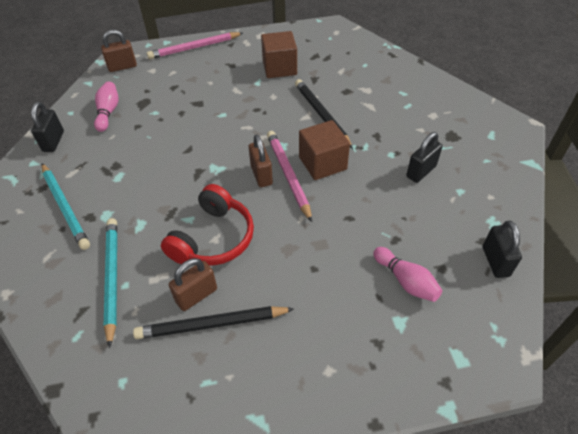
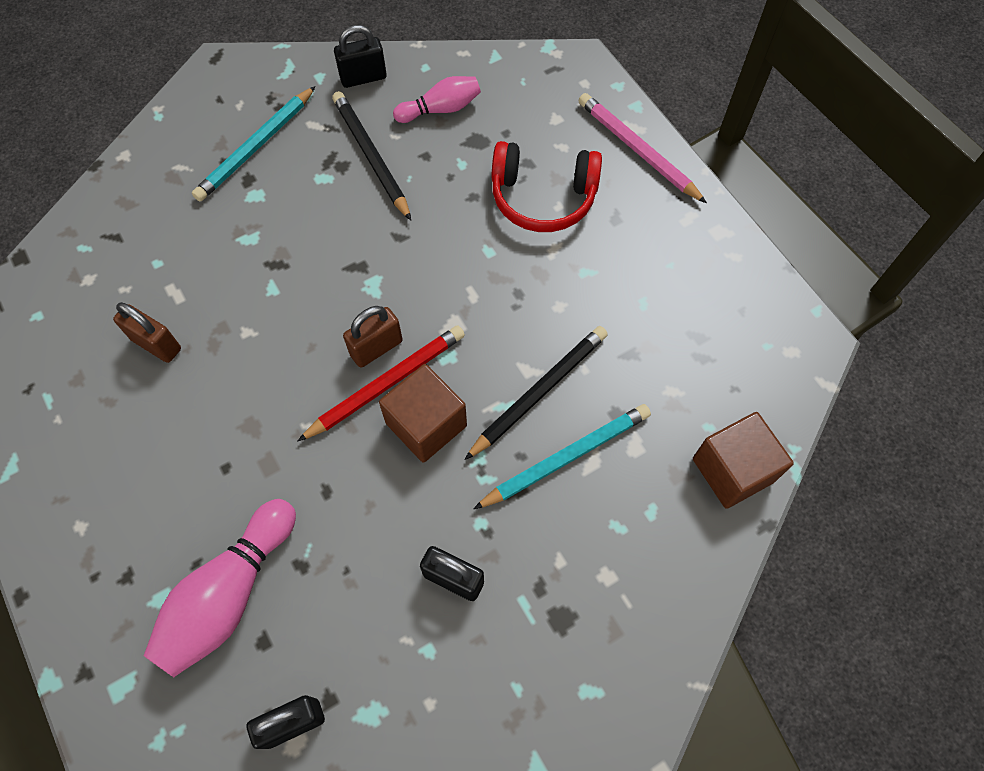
camera: 70 degrees right, 15 degrees up
(112, 278) = (163, 245): turquoise pencil -> turquoise pencil (566, 457)
(122, 67) = (547, 79): brown padlock -> none
(211, 324) = (119, 376): black pencil -> black pencil (371, 156)
(213, 238) = (246, 329): red headphones -> red headphones (543, 197)
(279, 68) = (638, 291): brown cube -> brown cube (732, 470)
(288, 175) = (386, 384): pink pencil -> red pencil
(406, 281) = (229, 594): pink bowling pin -> pink bowling pin, size x1.67

